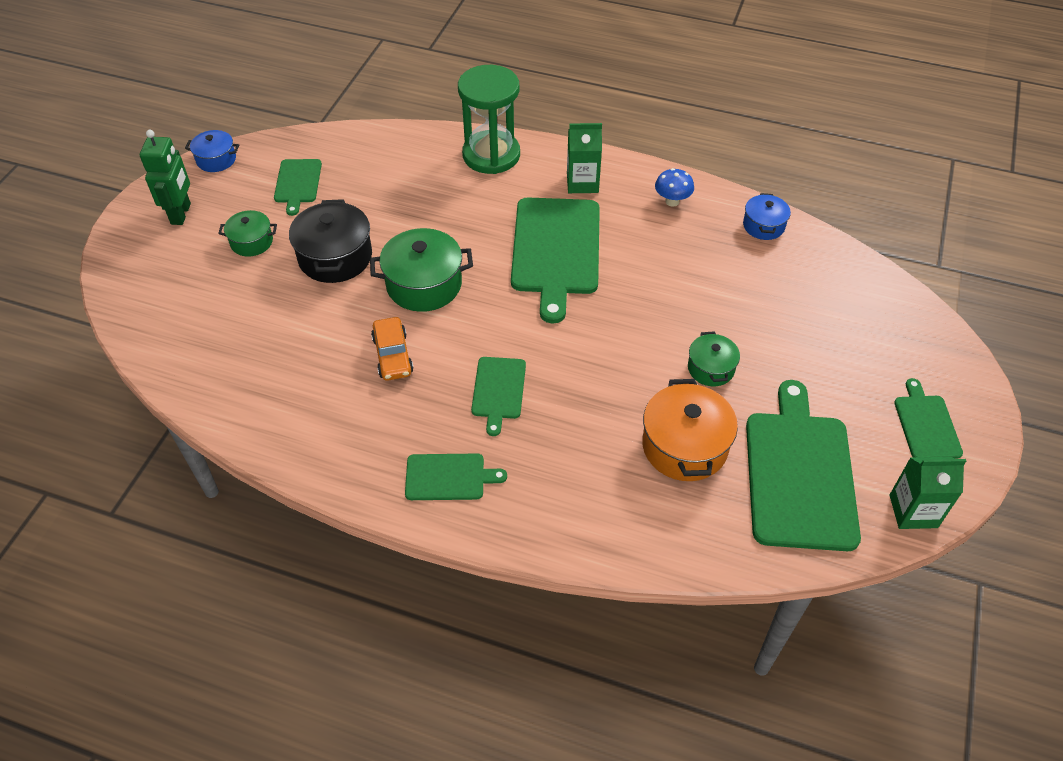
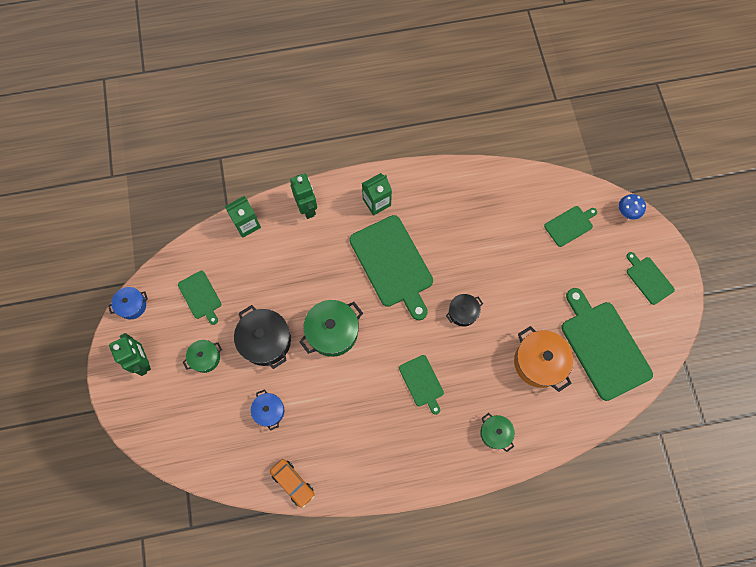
camera: 30 degrees left, 20 degrees up
(393, 355) = (348, 392): orange car -> orange car (293, 483)
(448, 477) = (431, 453): green cutting board -> green cutting board (570, 225)
(491, 155) = (307, 208): green hourglass -> green robot
(613, 340) = (463, 312): none -> black pot
(672, 201) = (437, 189): blue mushroom -> blue mushroom (627, 212)
(711, 368) = (524, 303): green pot -> green pot (495, 433)
(763, 226) = (498, 181): blue pot -> blue pot (269, 411)
(913, 511) = (667, 338): green carton -> green carton (246, 224)

